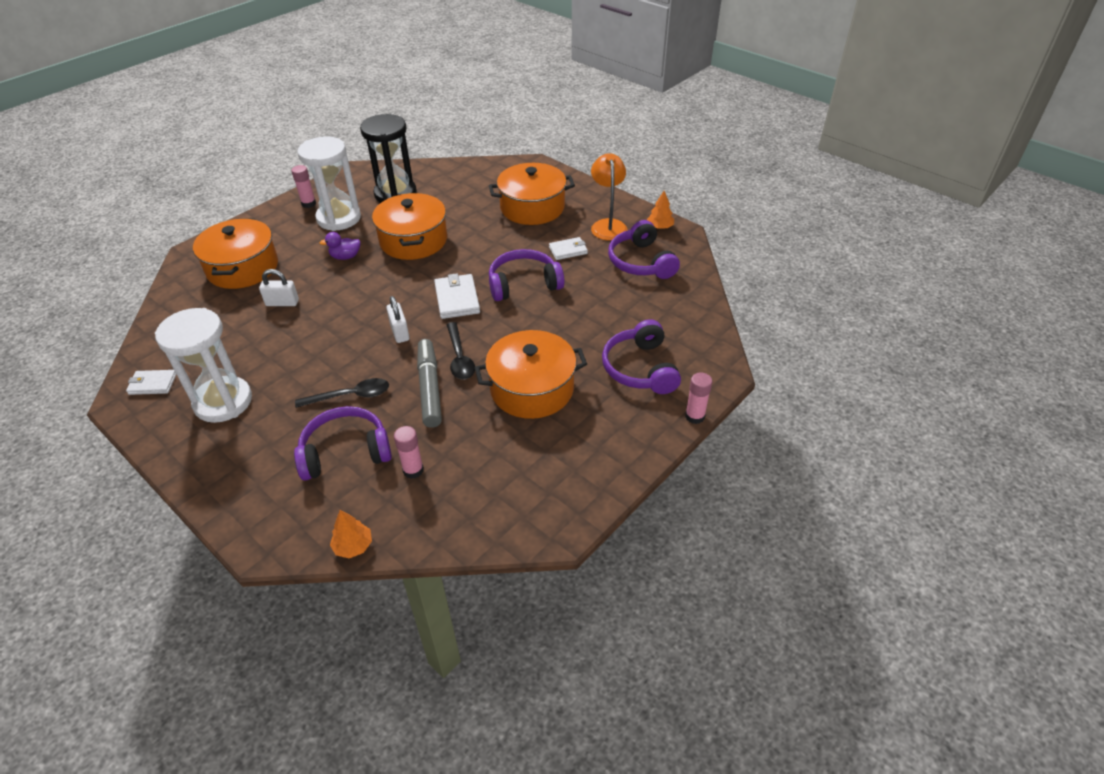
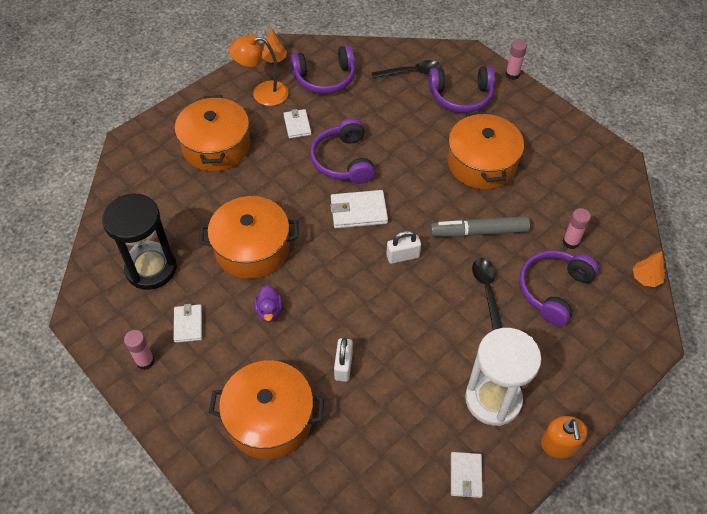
camera: 85 degrees left, 10 degrees up
(160, 452) = (559, 444): none -> orange soap dispenser
(339, 218) = (188, 324): white hourglass -> white wallet
(345, 452) = (553, 290): purple headphones -> purple headphones turned 45 degrees clockwise
(459, 358) = (442, 210): black spoon -> black spoon (411, 72)

